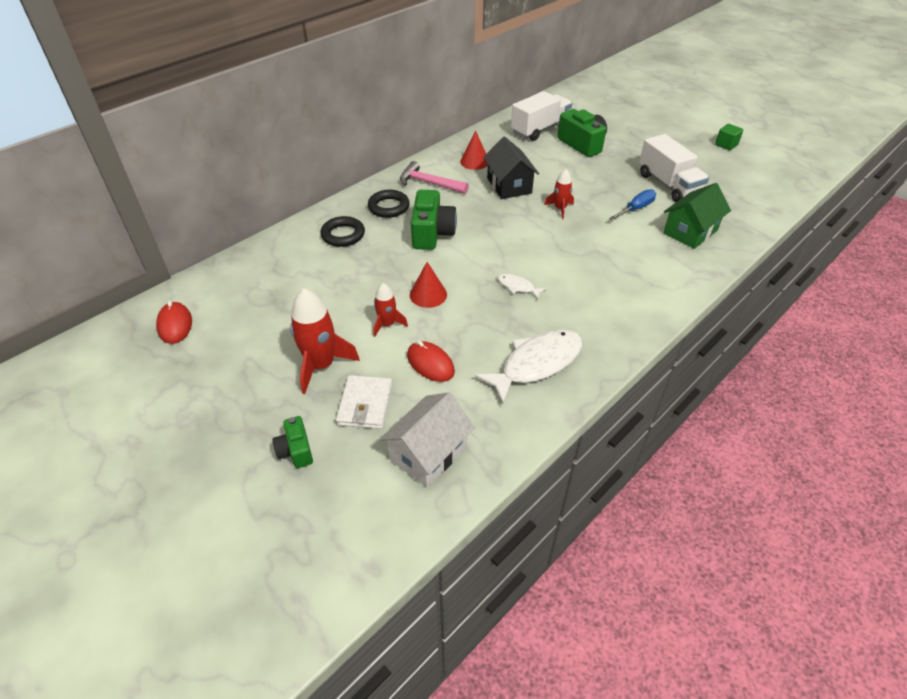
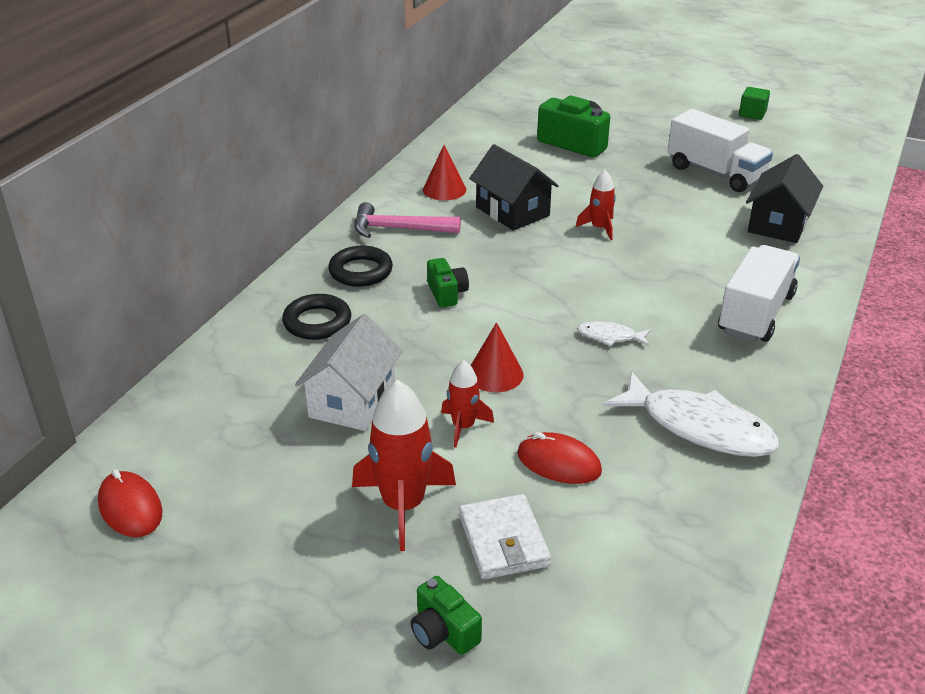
camera: 20 degrees left, 10 degrees down
(428, 453) = (634, 579): white house -> white house (352, 401)
(432, 233) = (447, 293): green camera -> green camera, size x0.57
(536, 364) = (699, 427): white fish -> white fish turned 90 degrees clockwise
(540, 129) = (506, 133): white truck -> white truck (755, 313)
(636, 208) = (695, 209): blue screwdriver -> none
(690, 232) = (778, 224): green house -> black house

